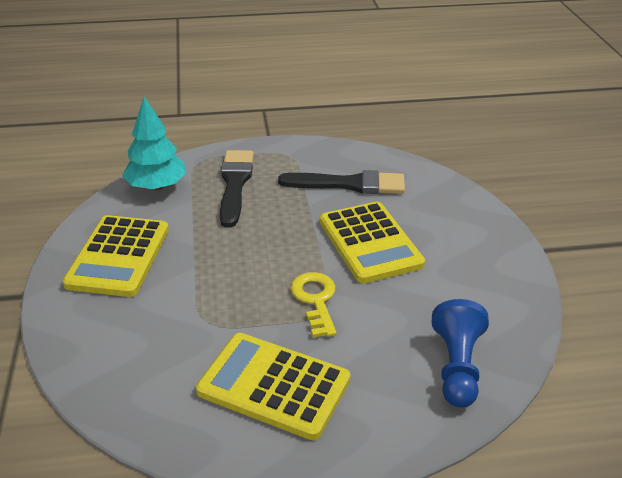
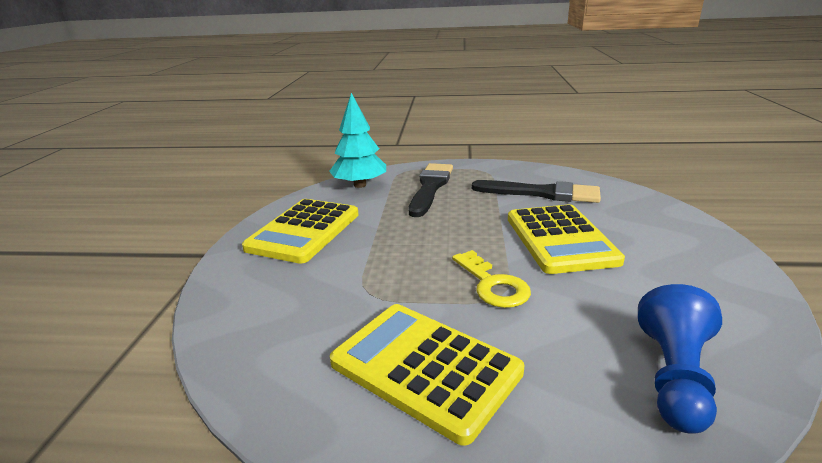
camera: 15 degrees right, 10 degrees down
(315, 300) = (492, 284): yellow key -> yellow key turned 150 degrees clockwise

